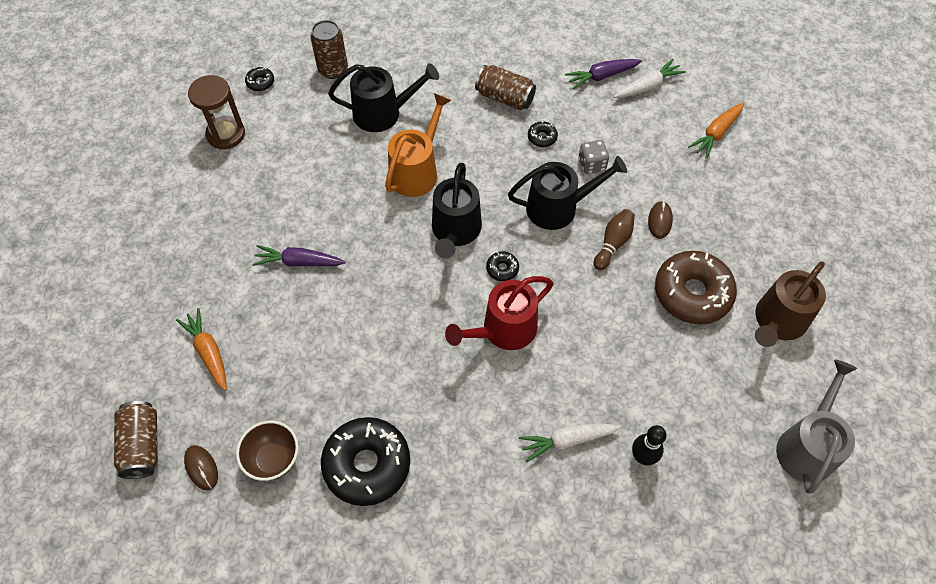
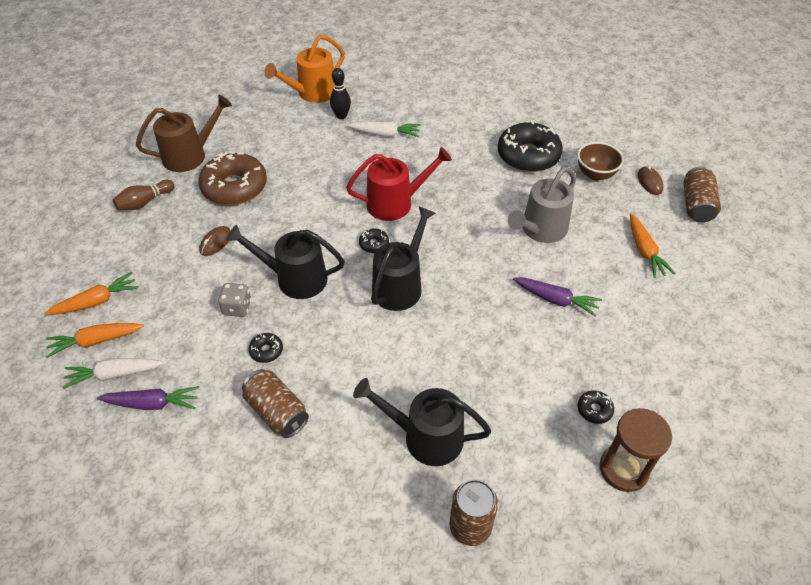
camera: 160 degrees left, 10 degrees down
(260, 82) = (572, 538): black donut -> black donut (594, 410)
(417, 171) = (413, 354): orange watering can -> orange watering can (313, 93)
(613, 243) = (268, 237): brown bowling pin -> brown bowling pin (145, 202)
(685, 104) = (96, 341): none -> orange carrot
(807, 446) = (235, 96): grey watering can -> grey watering can (540, 229)

